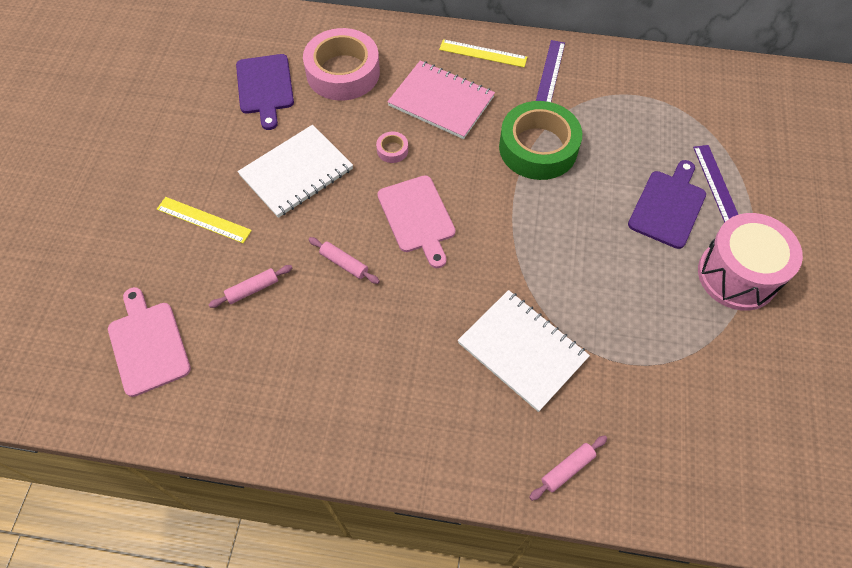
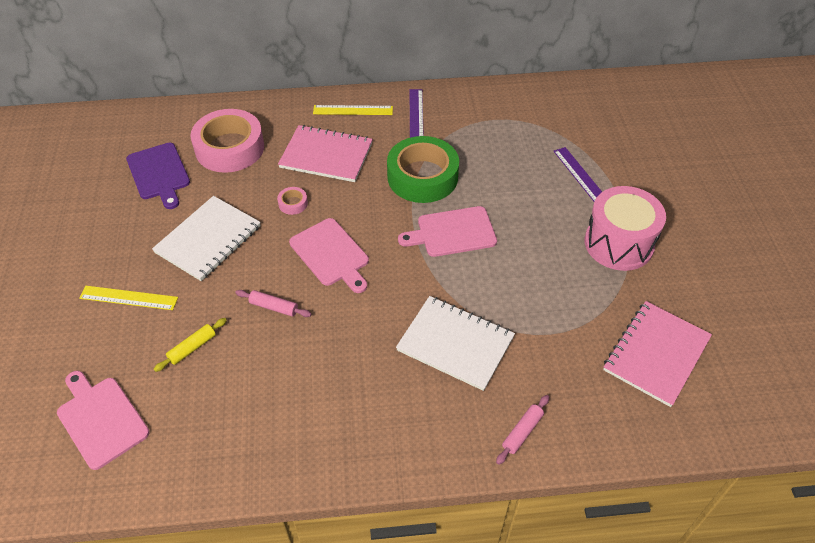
camera: 15 degrees left, 10 degrees down
(252, 289) = (192, 348): pink rolling pin -> yellow rolling pin
(553, 220) = (452, 232): none -> pink cutting board
(668, 206) = (546, 201): purple cutting board -> none
(742, 417) = (656, 354): none -> pink notebook

